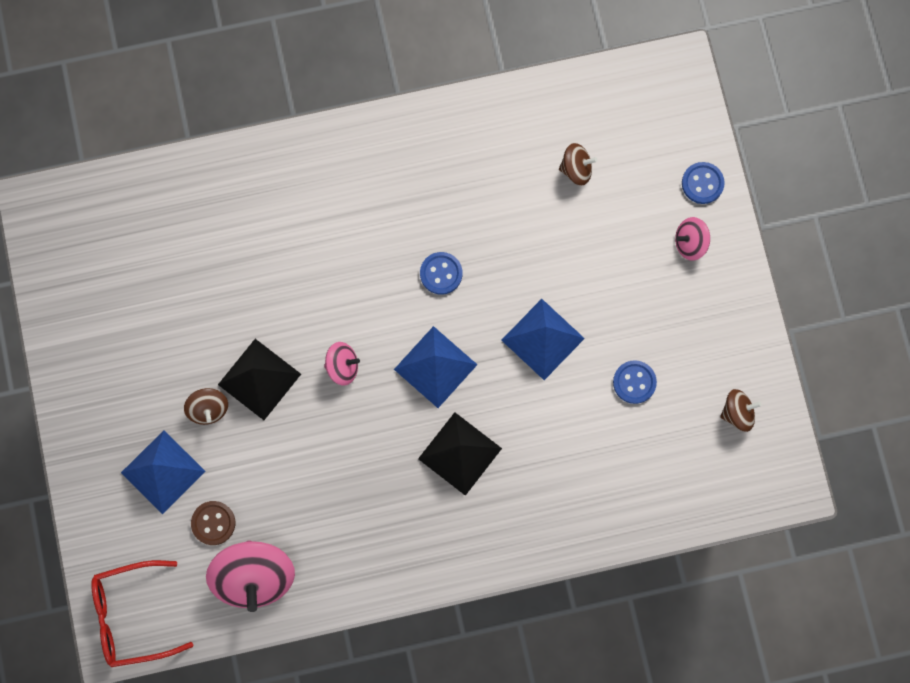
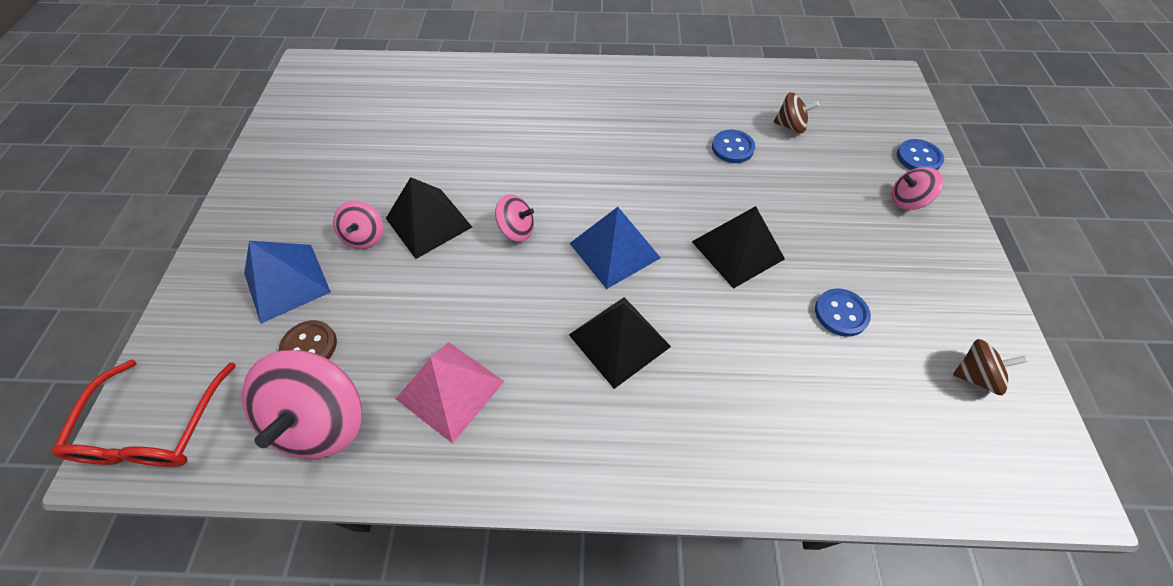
camera: 15 degrees right, 20 degrees down
(132, 616) = (155, 429): red glasses -> red glasses turned 90 degrees counterclockwise
(208, 409) = (365, 236): brown spinning top -> pink spinning top
(340, 529) = (450, 389): none -> pink pyramid
(441, 273) = (641, 176): blue button -> blue button (732, 148)
(542, 339) = (737, 250): blue pyramid -> black pyramid

